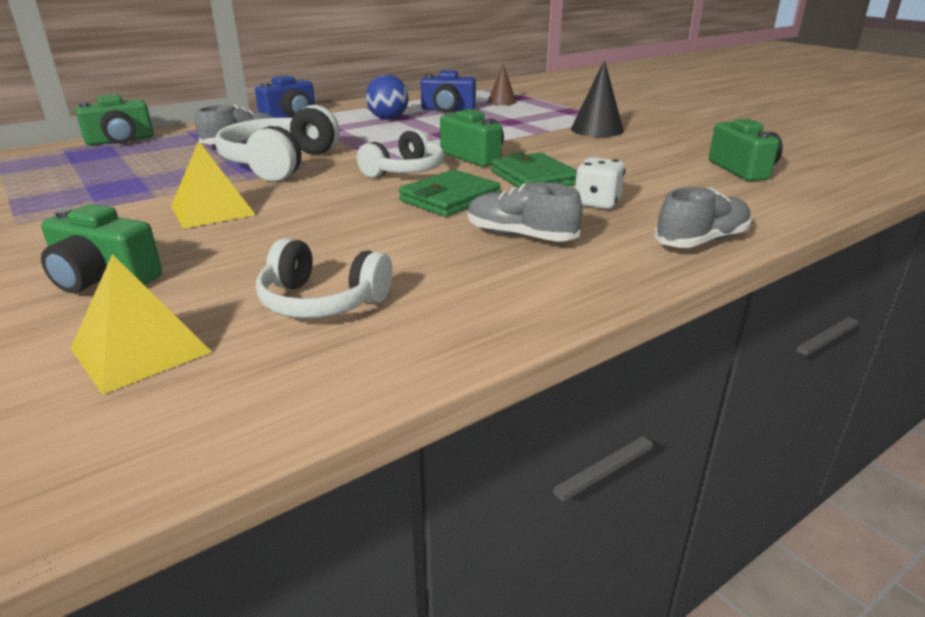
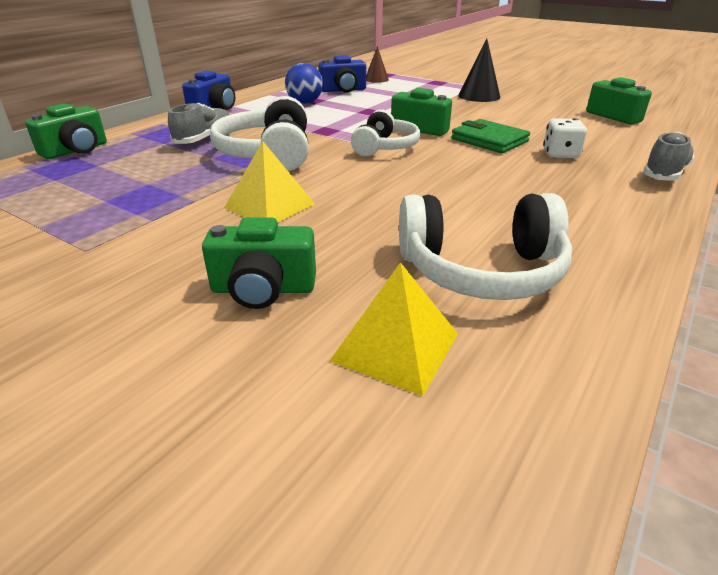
camera: 20 degrees left, 5 degrees up
(322, 301) = (481, 270): white headphones -> white headphones, size x1.51
(450, 198) = (452, 166): green wallet -> none
(520, 236) = (546, 189): grey shoe -> none

